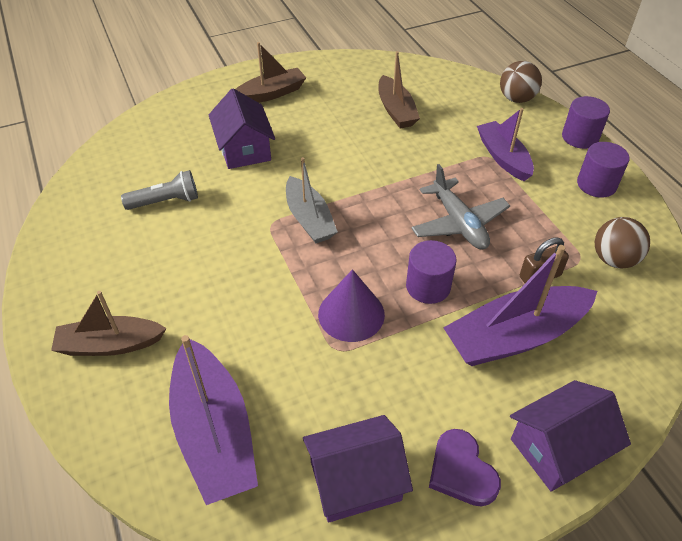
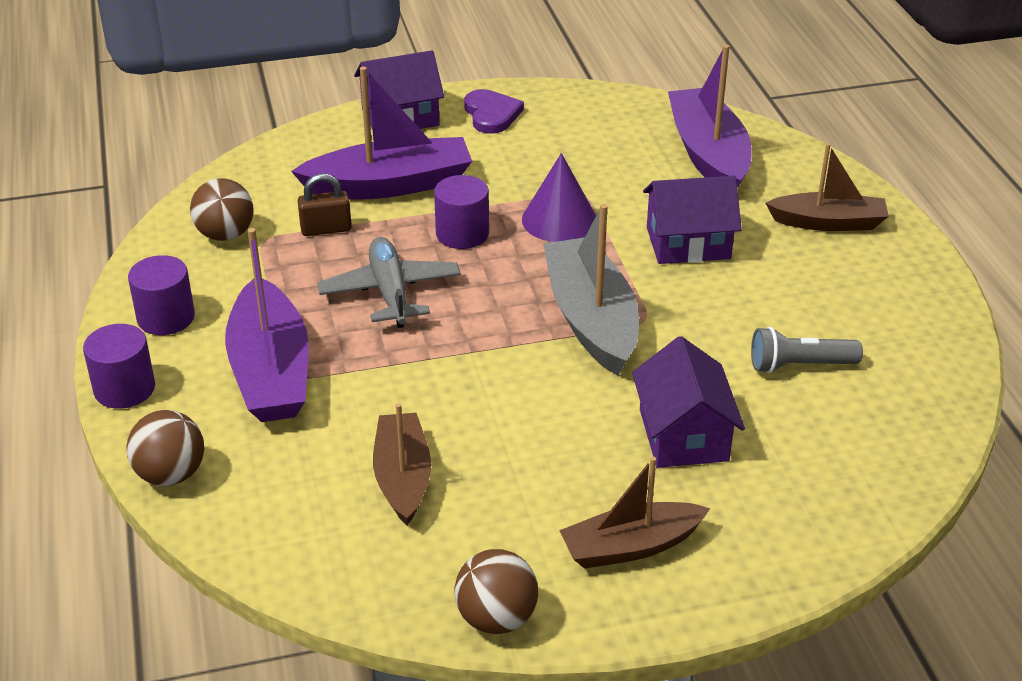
camera: 170 degrees left, 10 degrees down
(309, 219) = (591, 319): grey boat -> grey boat, size x1.52
(329, 62) = (496, 618): none -> brown ball
(355, 480) = (584, 118): purple house -> purple house (688, 243)
(503, 157) = (271, 371): purple boat -> purple boat, size x1.52

